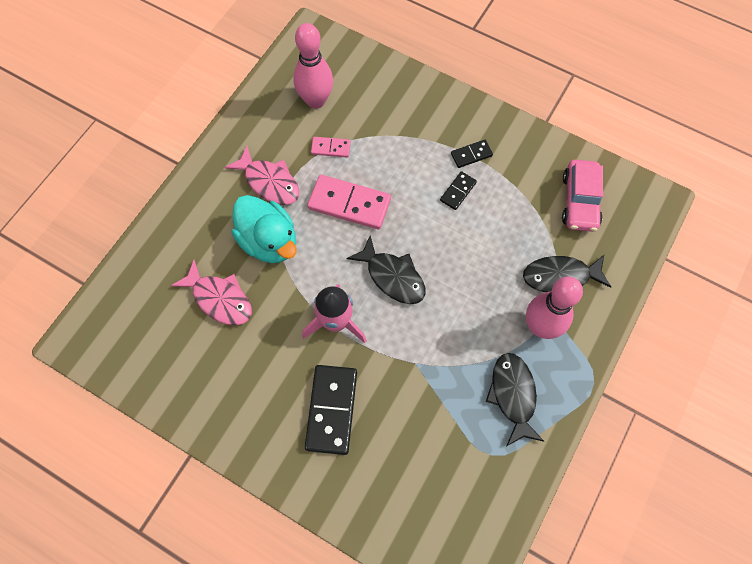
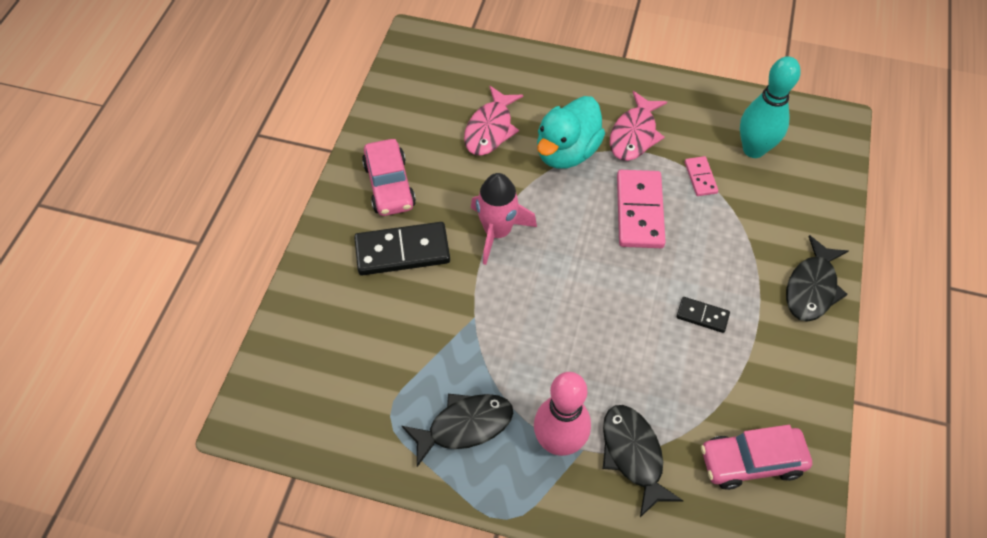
camera: 75 degrees right, 10 degrees down
(254, 406) = (389, 185): none -> pink car
(316, 100) = (753, 149): pink bowling pin -> turquoise bowling pin
(392, 276) = (568, 272): black fish -> black fish (812, 287)
(471, 154) = (759, 320): black domino -> none

